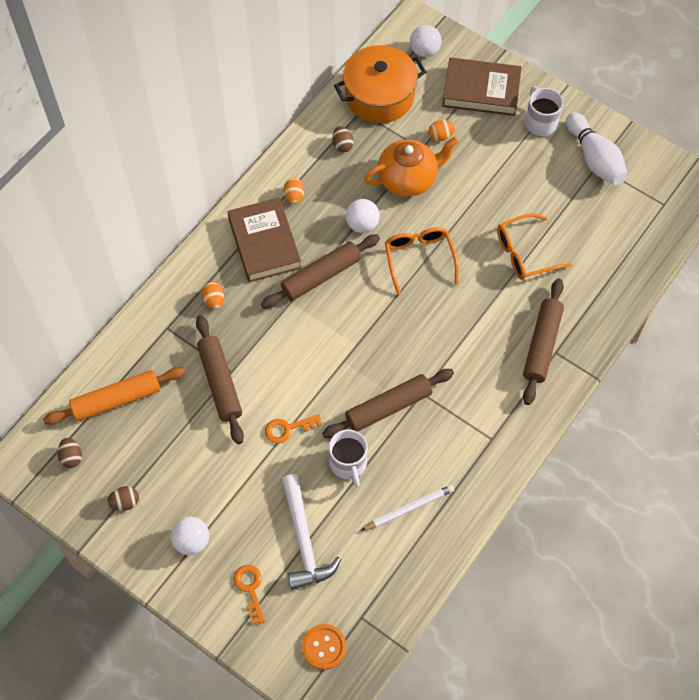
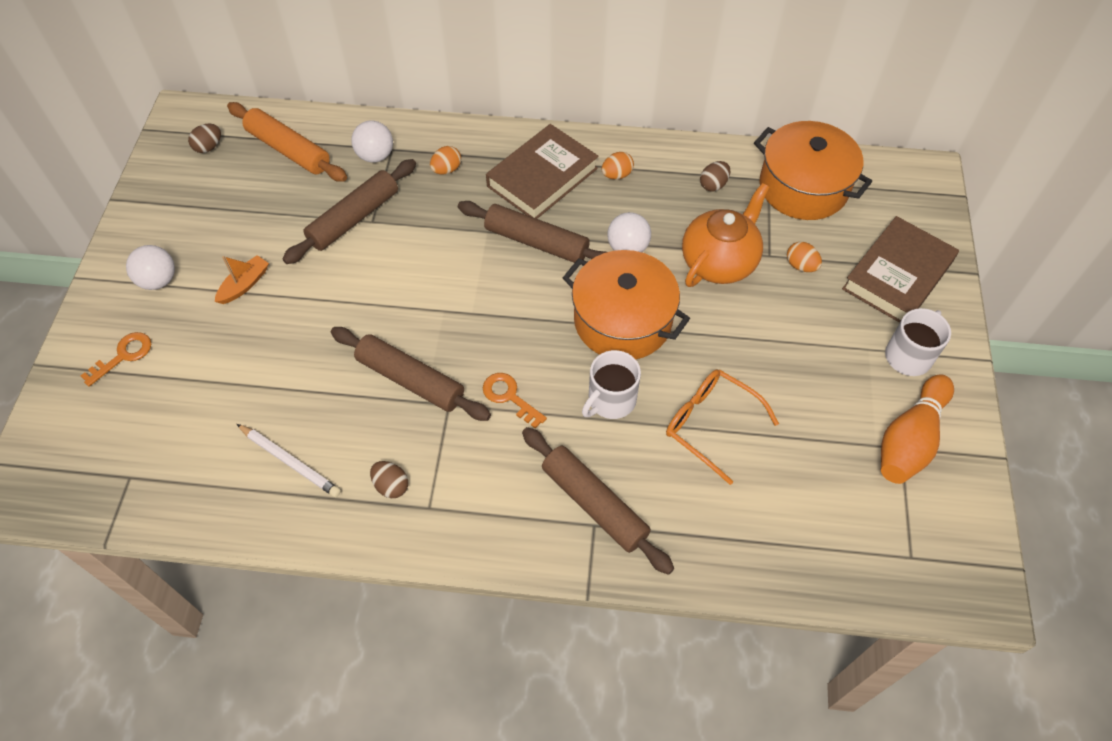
camera: 60 degrees right, 5 degrees down
(125, 502) = (178, 208): brown egg -> brown egg (391, 485)
(235, 482) = (244, 285): none -> orange boat
(288, 429) = (331, 300): orange key -> orange key (509, 397)
(304, 540) = (203, 377): white hammer -> none
(324, 647) = (78, 457): orange button -> none
(348, 464) = (318, 375): white mug -> white mug (610, 400)
(408, 179) = (719, 262): orange teapot -> orange teapot turned 90 degrees counterclockwise
(419, 259) = (622, 321): orange glasses -> orange pot
(424, 51) = (899, 199): white ball -> white ball (375, 156)
(481, 90) = (897, 275): brown book -> brown book turned 60 degrees clockwise
(542, 345) = (594, 504): brown rolling pin -> brown rolling pin turned 60 degrees clockwise
(594, 158) = (909, 440): white bowling pin -> orange bowling pin

